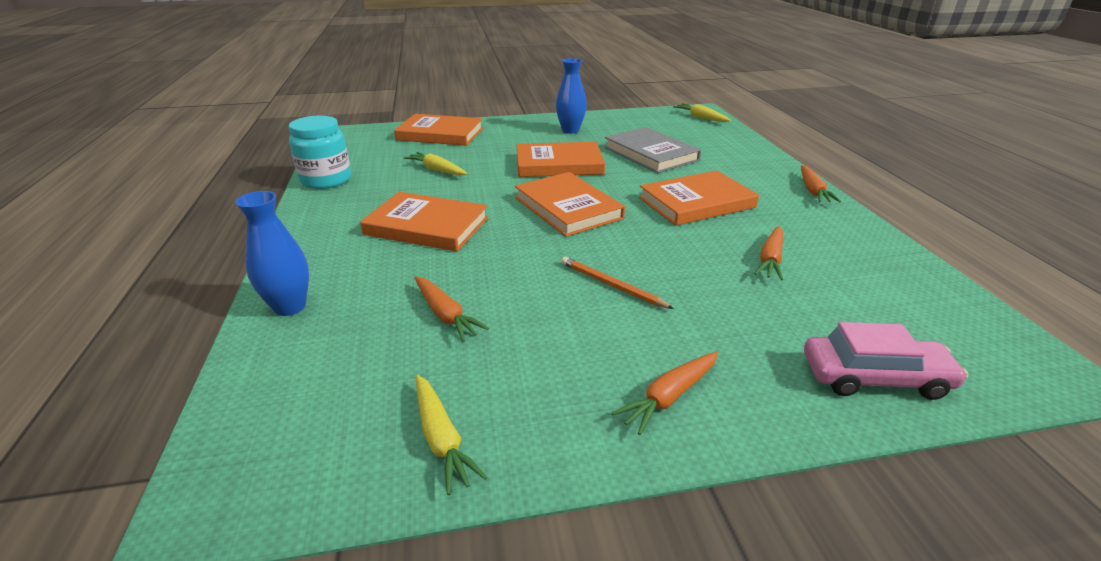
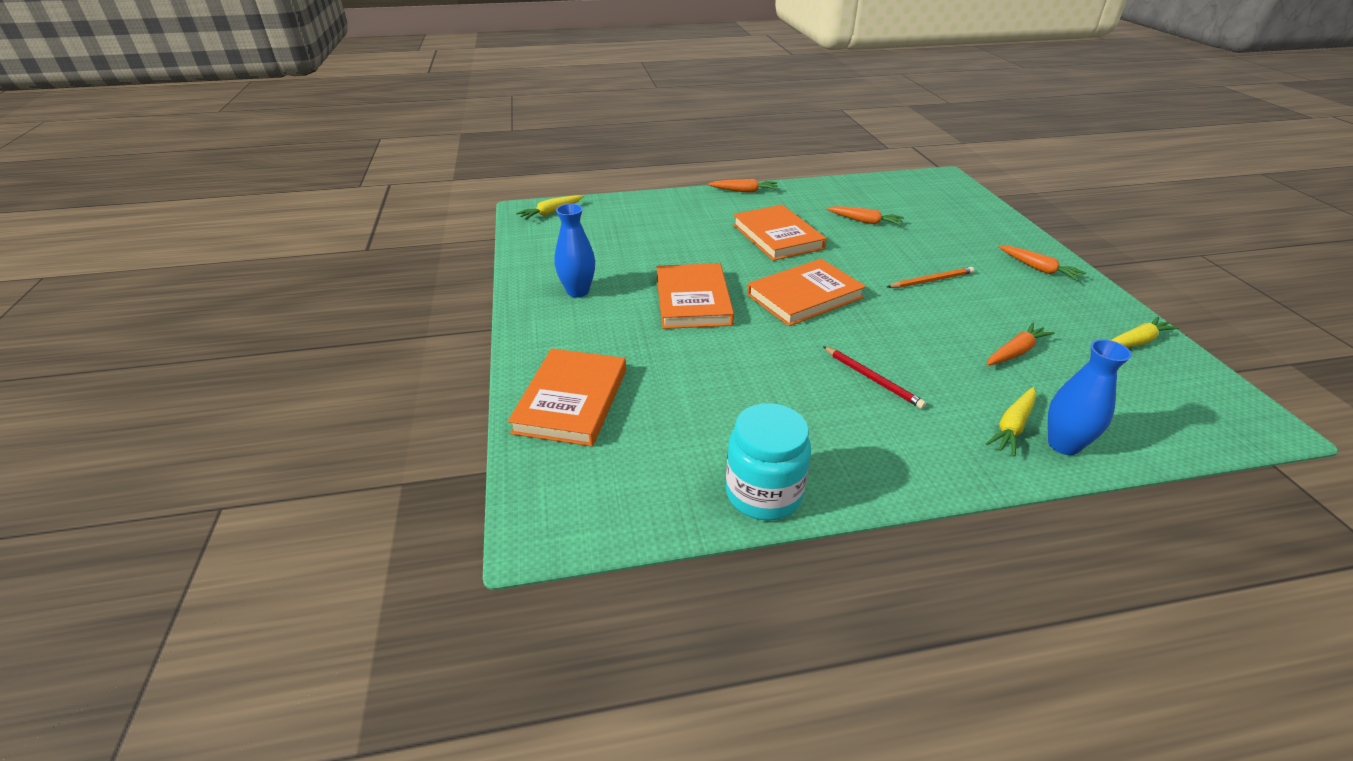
camera: 90 degrees left, 5 degrees up
(427, 226) = (872, 379): orange book -> red pencil
(437, 170) = (716, 389): yellow carrot -> yellow carrot (1012, 426)
(611, 285) = (931, 280): orange pencil -> orange pencil turned 150 degrees counterclockwise
(650, 154) = (662, 247): grey book -> none
(875, 377) = (978, 214): pink car -> none

